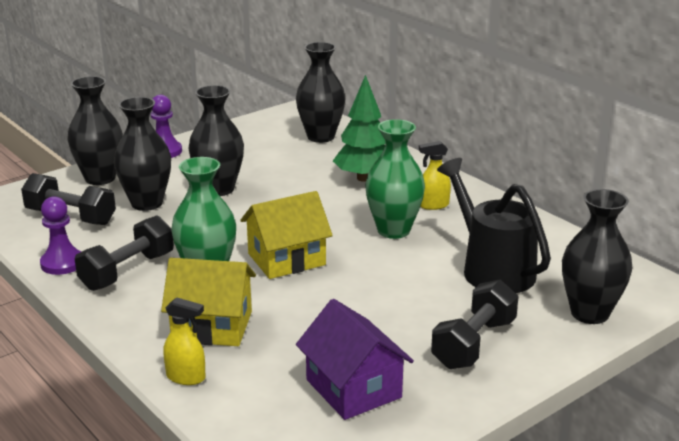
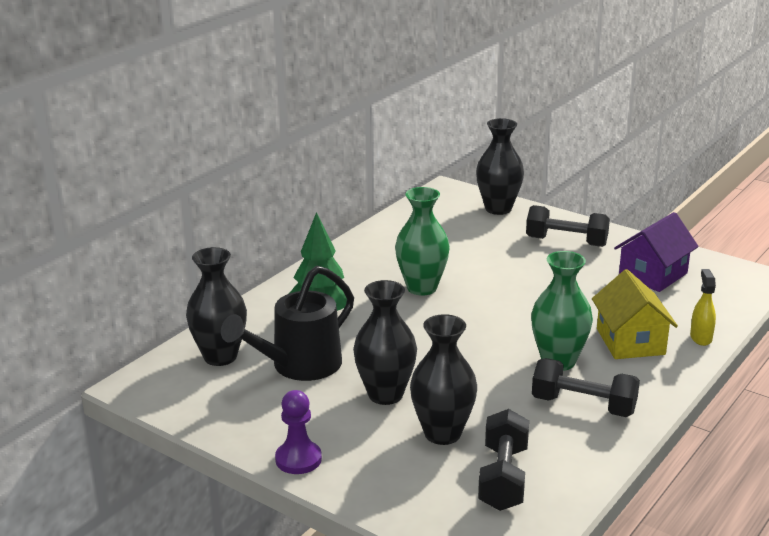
camera: 105 degrees left, 0 degrees up
(62, 263) = (598, 450): purple pawn -> none
(100, 178) = (397, 488): black vase -> none
(286, 259) = (504, 328): yellow house -> none
(433, 205) = (363, 276): yellow spray bottle -> none
(491, 268) = (459, 243): black watering can -> black watering can (298, 366)

